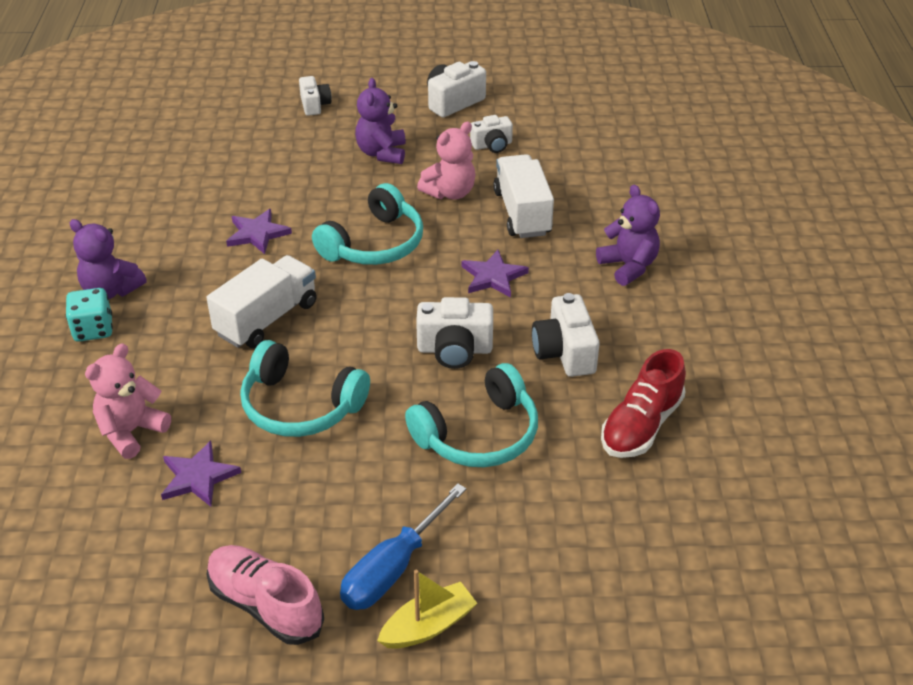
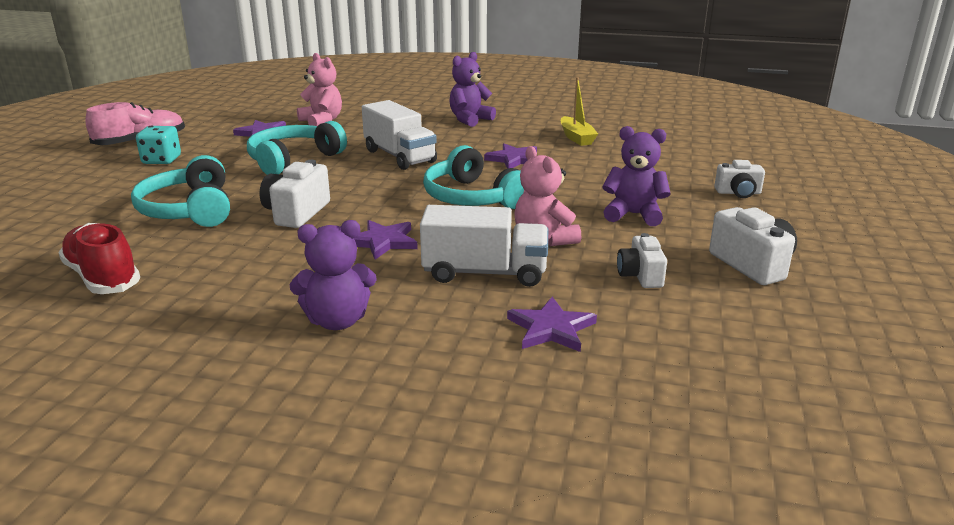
camera: 105 degrees right, 15 degrees down
(93, 329) = (430, 115): turquoise dice -> turquoise dice (161, 160)
(393, 568) = (113, 172): blue screwdriver -> none
(428, 626) = (55, 177): yellow boat -> yellow boat (576, 138)
(564, 352) = (239, 258): white camera -> none
(584, 175) = (551, 328): none -> purple star

